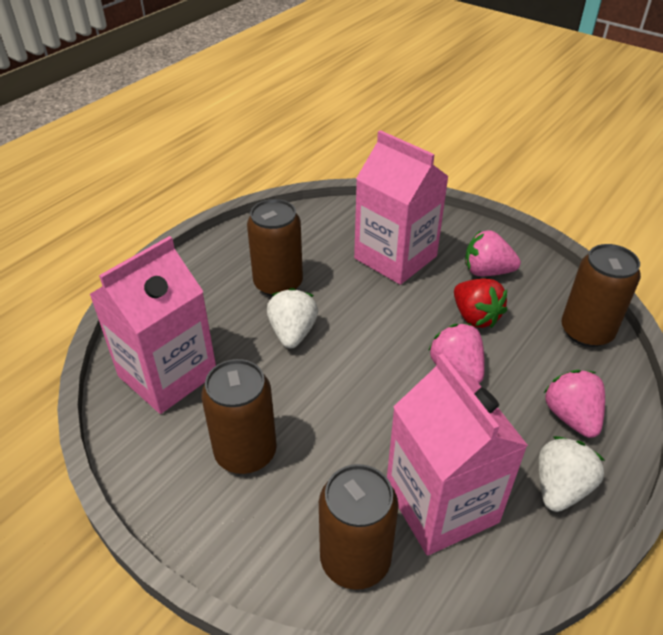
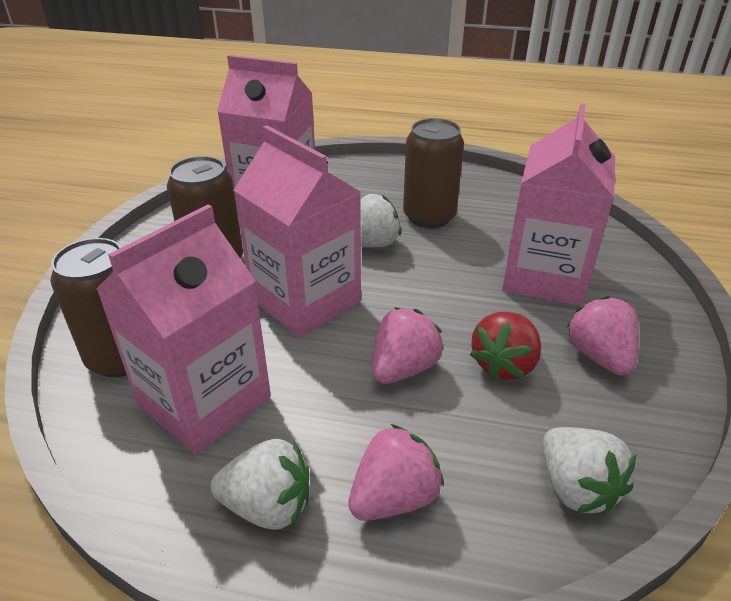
camera: 65 degrees right, 5 degrees down
(346, 400) = (305, 300): none -> pink carton
(586, 331) = (576, 488): brown can -> white strawberry

